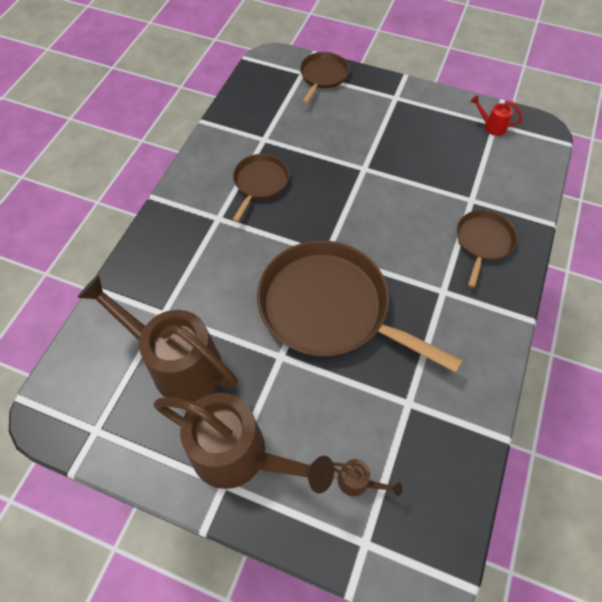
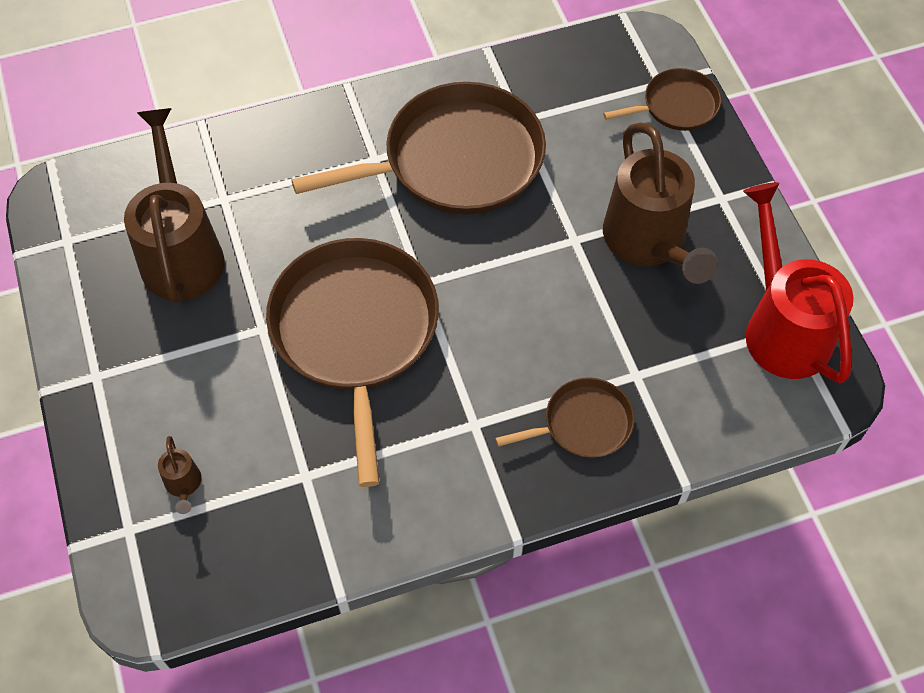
camera: 50 degrees right, 0 degrees up
(240, 456) = (132, 369): brown watering can -> brown watering can (648, 243)
(260, 183) = (455, 160): brown pan -> brown pan, size x2.02
(491, 126) = (782, 327): red watering can -> red watering can, size x2.47

